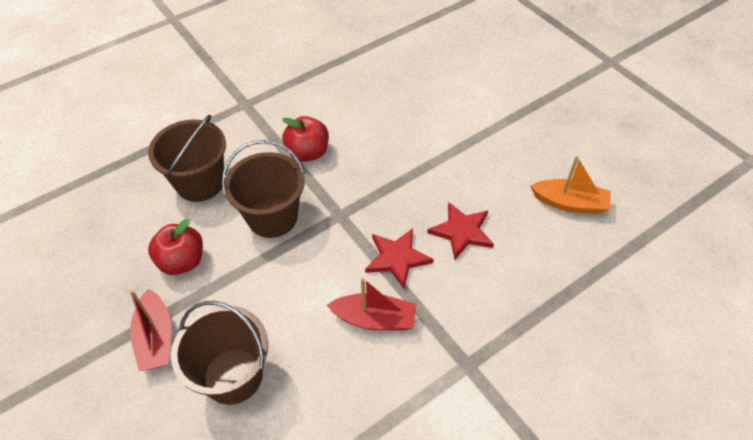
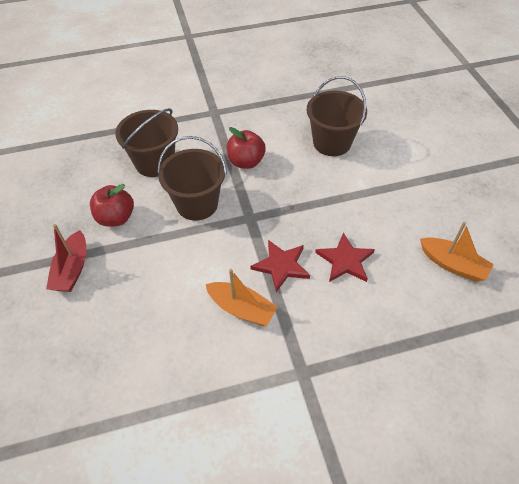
camera: 20 degrees right, 0 degrees up
(233, 376) = (114, 316): brown bucket -> brown bucket (332, 143)
(374, 319) = (241, 309): red boat -> orange boat

